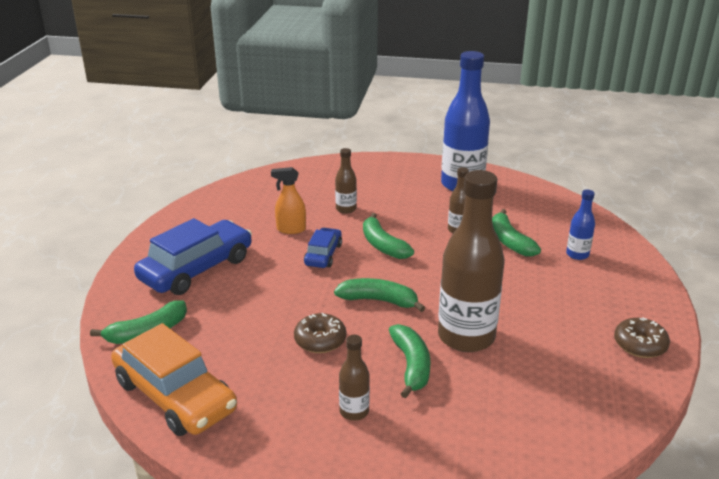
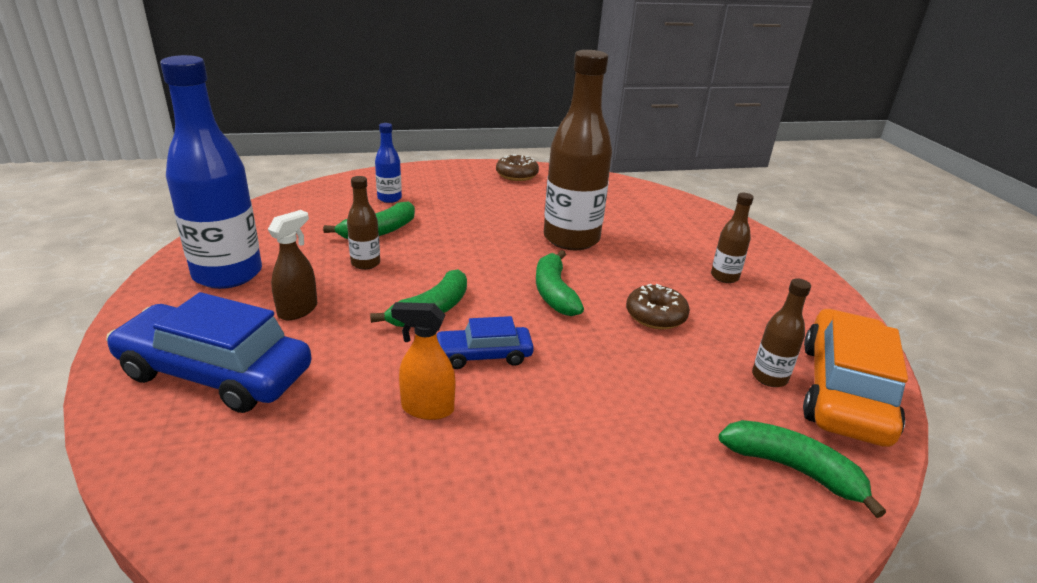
camera: 115 degrees left, 0 degrees up
(197, 269) = (612, 483): blue car -> blue car (215, 373)
(291, 229) = (427, 408): orange spray bottle -> orange spray bottle turned 120 degrees clockwise
(346, 209) = (334, 365): brown bottle -> brown bottle (769, 377)
(408, 203) = (298, 310): none -> brown spray bottle
(411, 366) = (638, 259): green banana -> none

